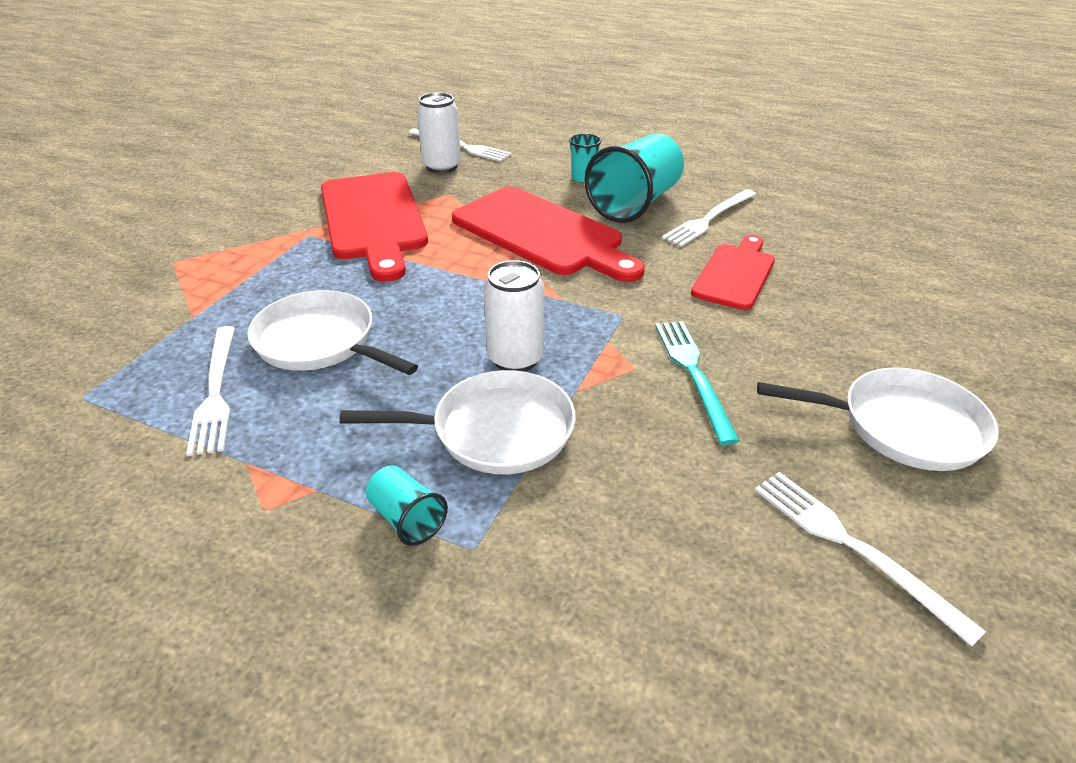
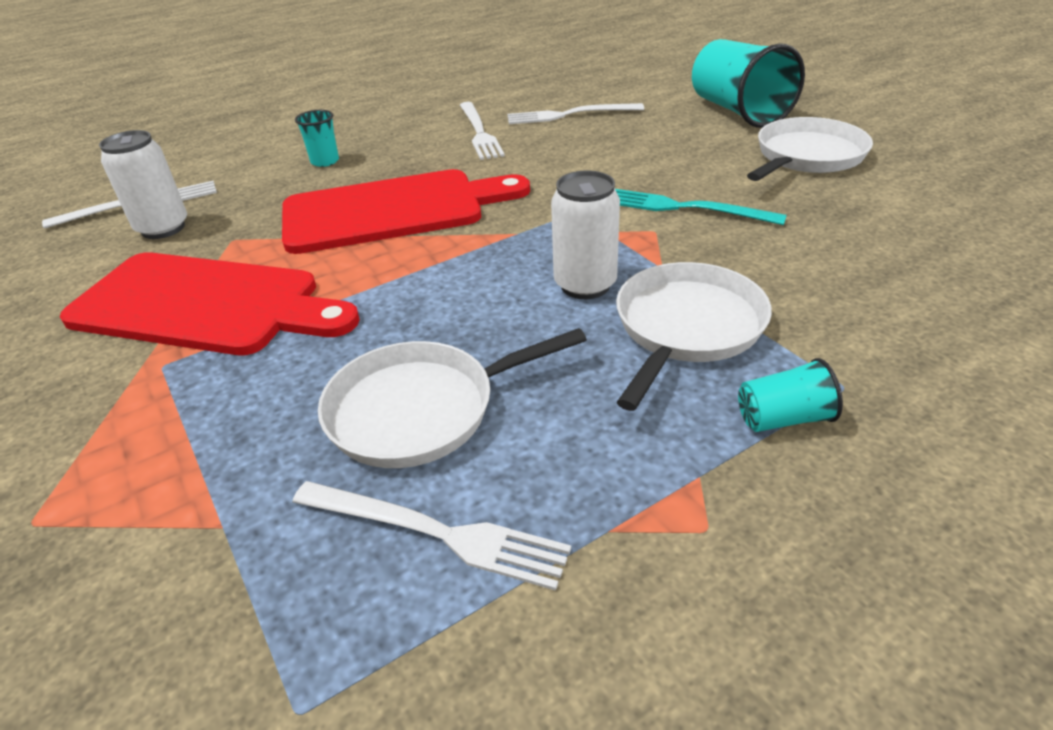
camera: 55 degrees left, 0 degrees up
(635, 203) = (408, 153): turquoise cup -> turquoise cup (738, 111)
(735, 274) = (571, 149): red cutting board -> none
(852, 547) = (918, 215): white fork -> white fork (569, 115)

